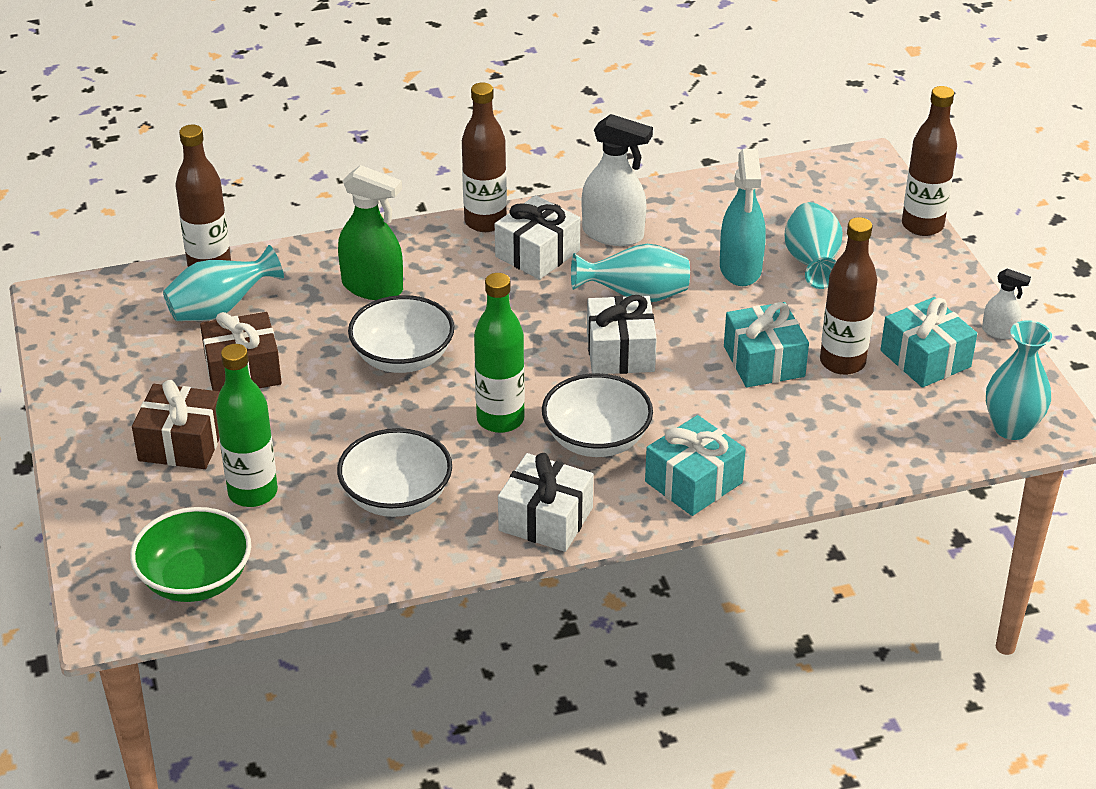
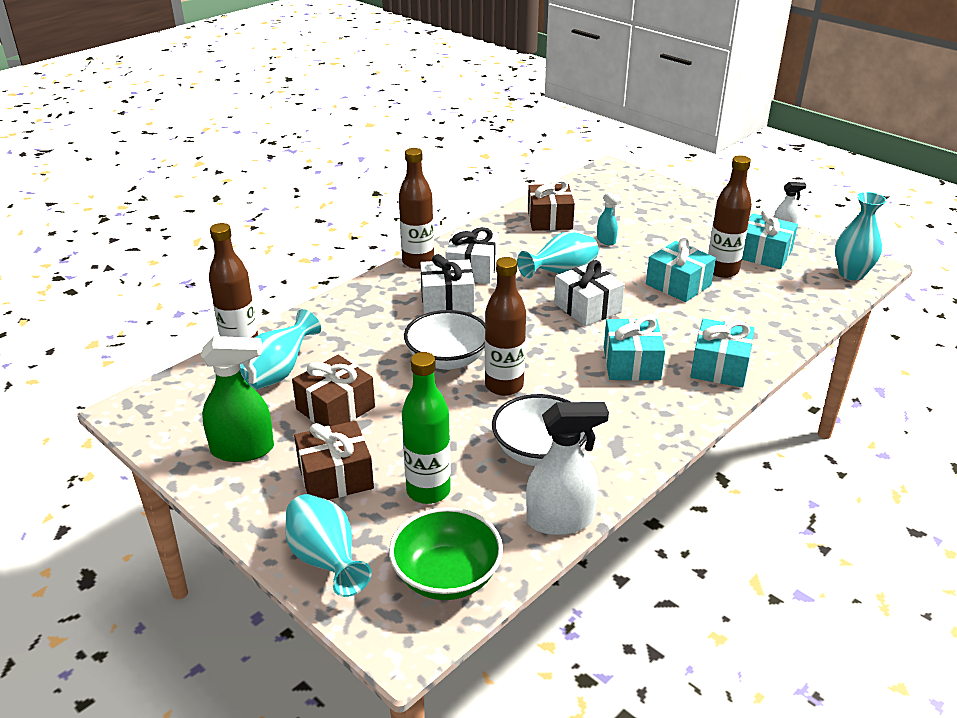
camera: 30 degrees left, 5 degrees down
(373, 287) = (380, 323): green spray bottle -> green spray bottle (243, 450)
(500, 419) = (556, 374): green bottle -> none
(545, 519) = (656, 425): white gift -> white gift (447, 300)
(596, 439) = (631, 364): white bowl -> turquoise gift
(613, 234) = (508, 245): white spray bottle -> white spray bottle (560, 520)
(700, 215) = (549, 220): none -> brown gift
(740, 269) = (606, 240): turquoise spray bottle -> turquoise spray bottle, size x0.52
(812, 264) = (643, 226): turquoise vase -> turquoise vase (326, 561)
(922, 225) = (679, 190): brown bottle -> brown bottle (504, 386)

